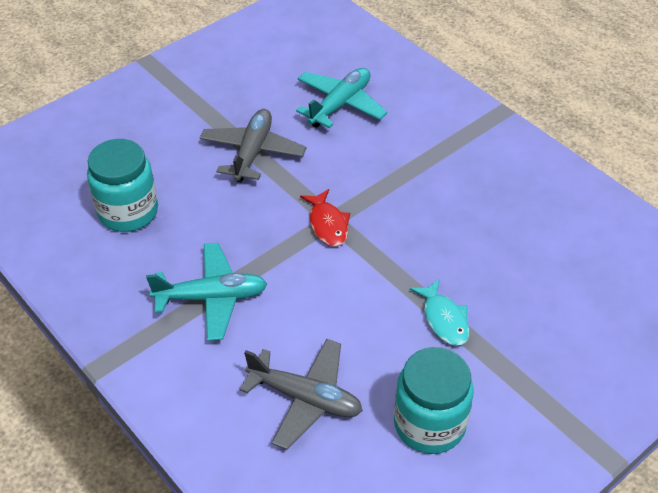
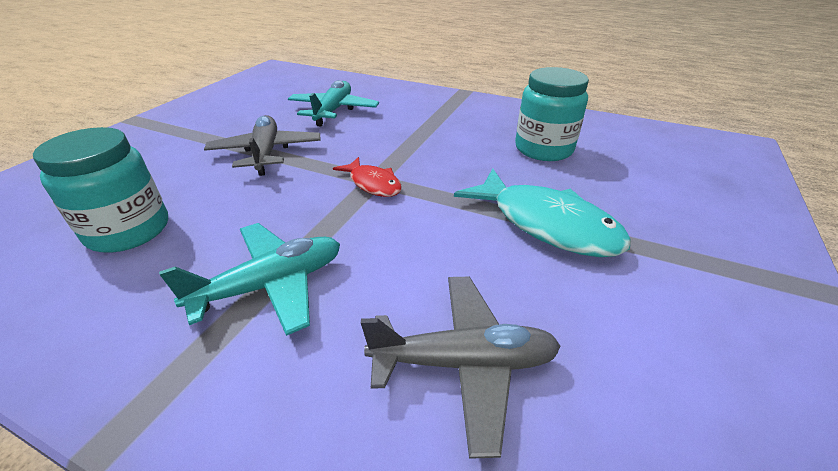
camera: 25 degrees left, 10 degrees down
(429, 424) = (634, 332): turquoise jar -> turquoise jar (543, 149)
(444, 319) = (547, 224): turquoise fish -> turquoise fish, size x1.81

